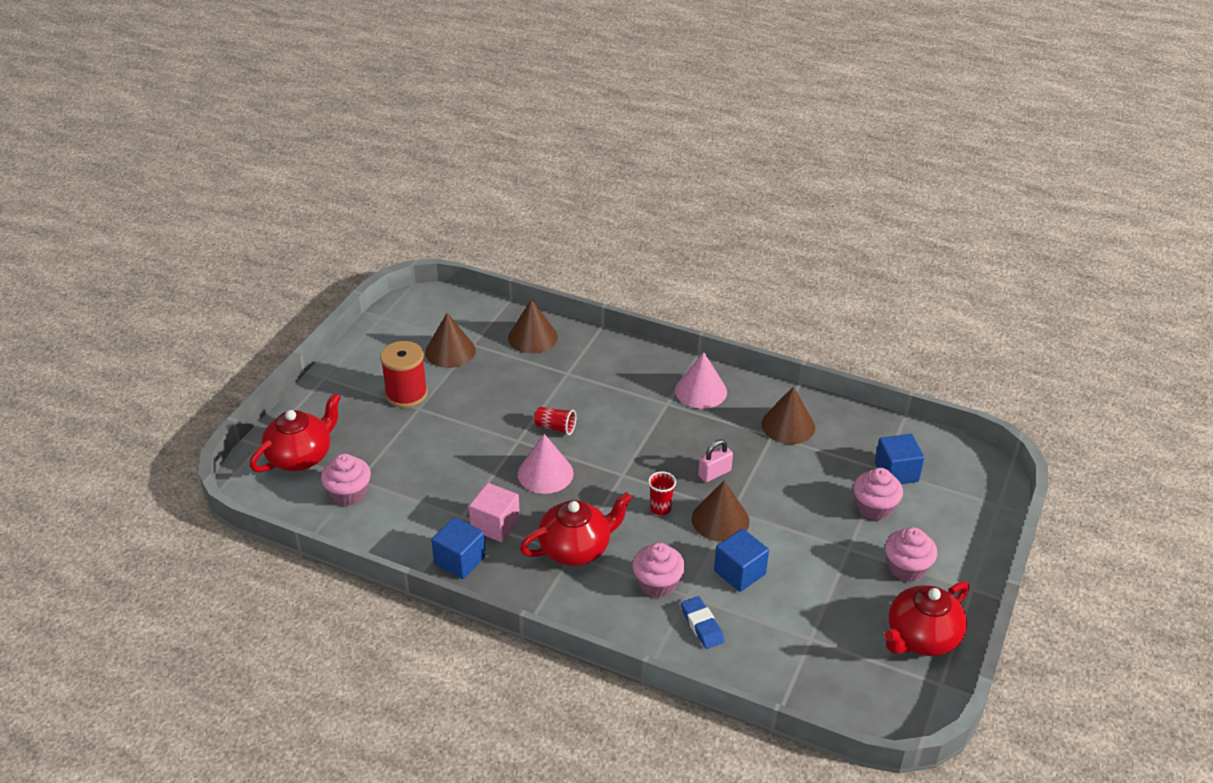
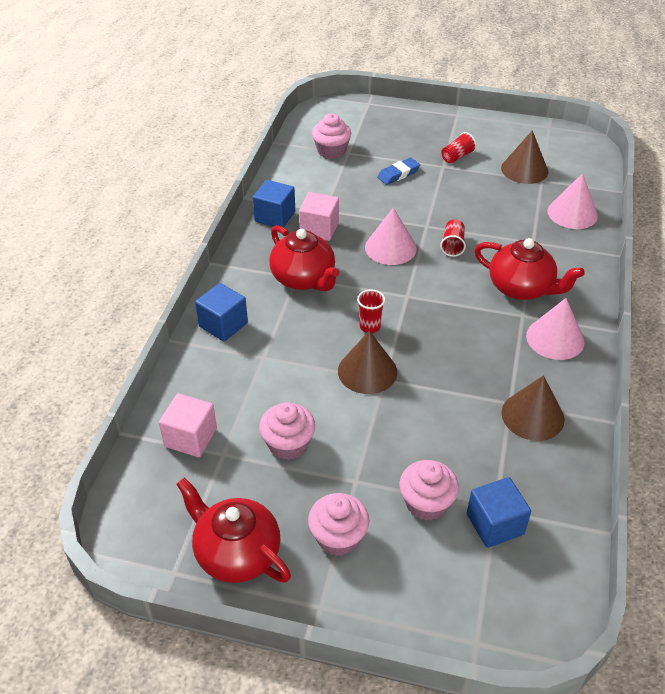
camera: 80 degrees right, 5 degrees up
(301, 456) = (363, 122): red teapot -> red teapot (521, 288)
(406, 394) = (457, 157): red spool -> red cup
(532, 337) = (572, 213): brown cone -> pink cone
(657, 583) = (273, 335): pink cupcake -> pink cupcake (288, 444)
(702, 625) = (228, 370): blue eraser -> blue eraser (398, 174)
(714, 473) = (432, 361): pink padlock -> none
(739, 572) = (299, 392): blue cube -> blue cube (223, 325)
(788, 662) = (190, 437): none -> pink cube

